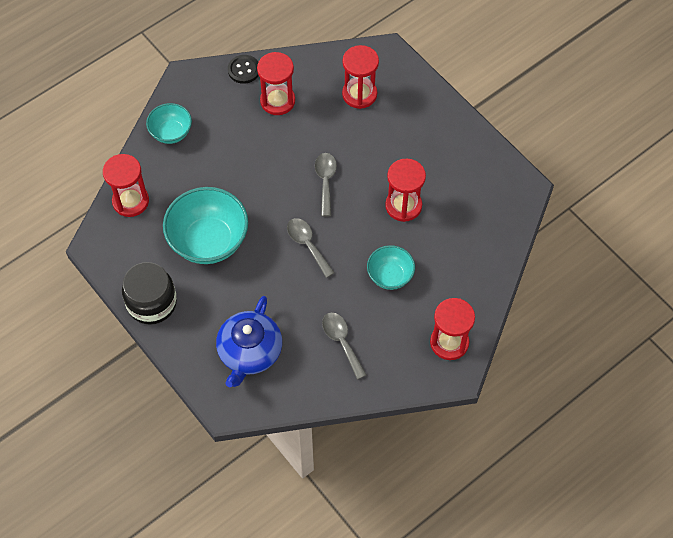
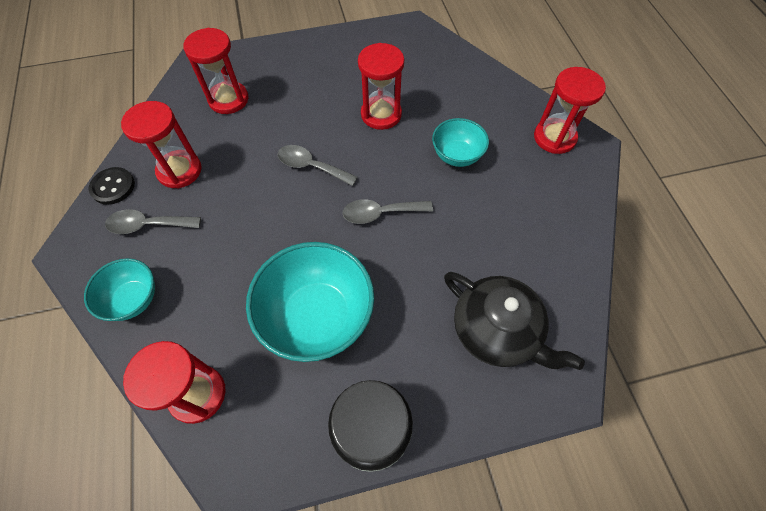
camera: 65 degrees left, 0 degrees up
(249, 352) = (496, 330): blue teapot -> black teapot
(341, 342) = (519, 228): grey spoon -> grey spoon (148, 225)

